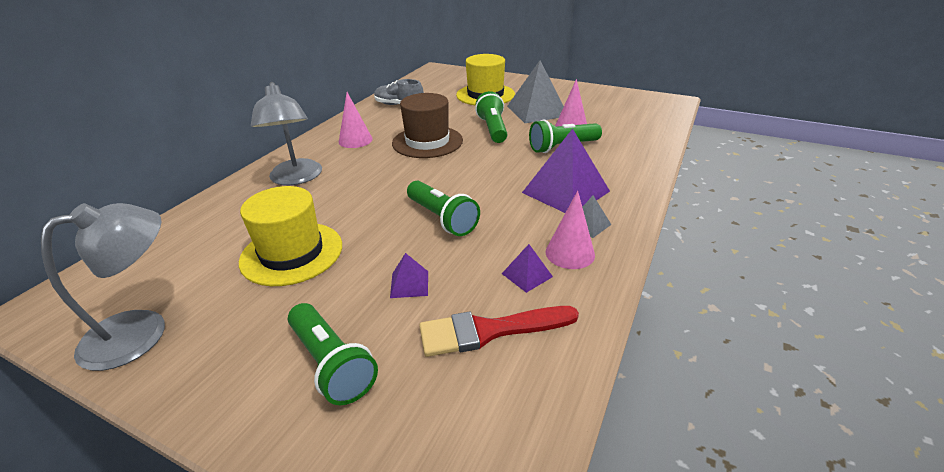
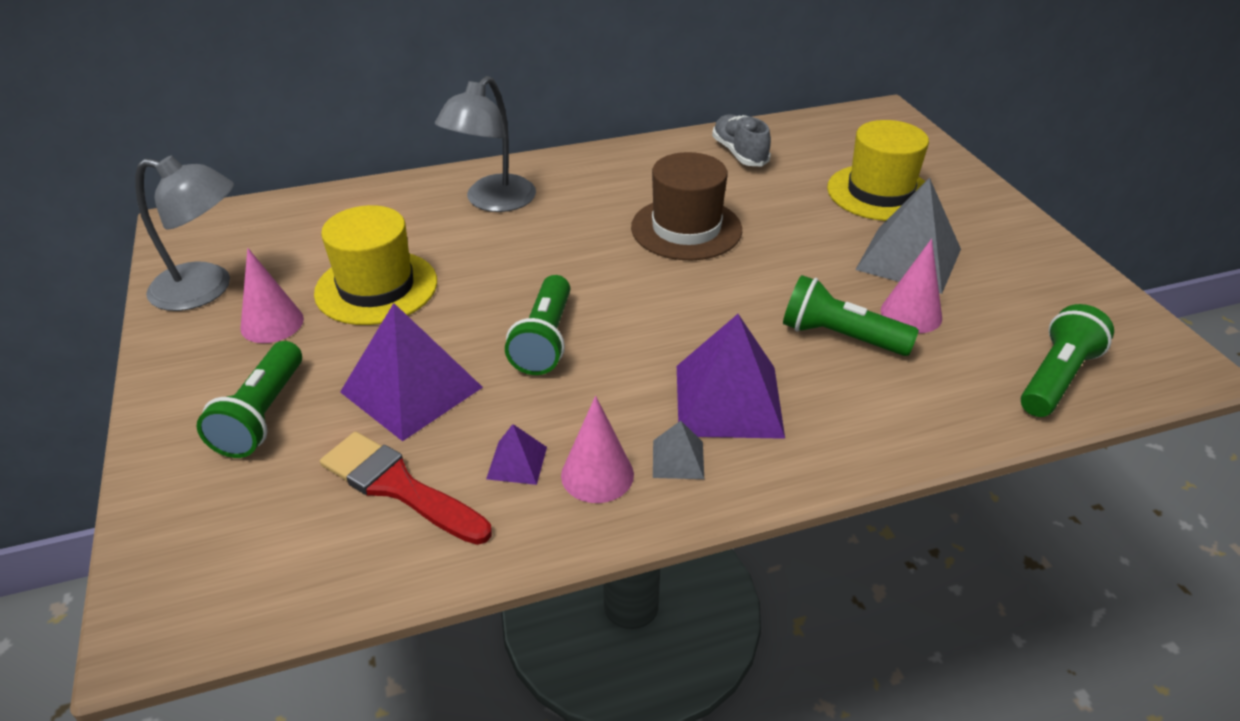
camera: 45 degrees right, 5 degrees up
(355, 140) = (614, 182): pink cone -> pink cone (272, 323)
(409, 284) = (411, 389): purple pyramid -> purple pyramid, size x2.15
(493, 129) = (796, 254): green flashlight -> green flashlight (1056, 378)

